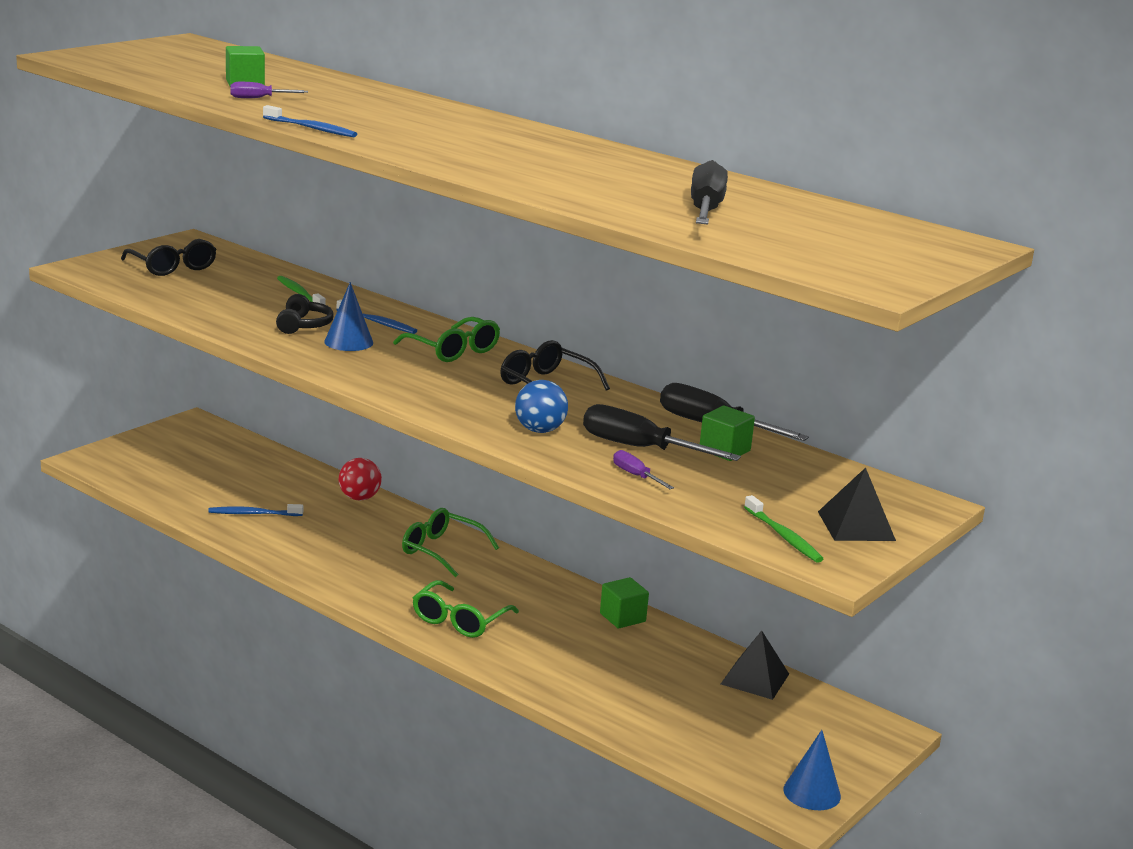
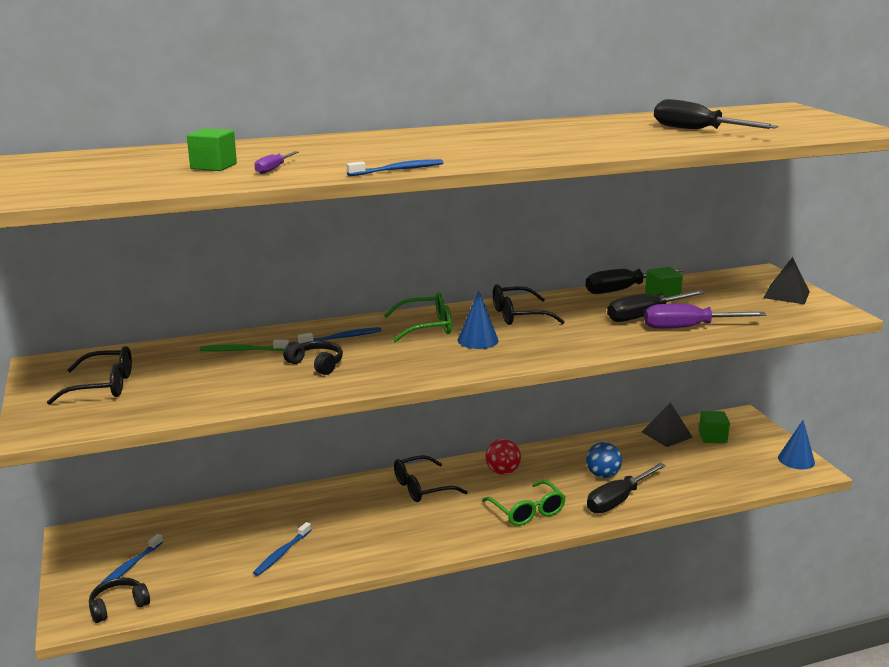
camera: 55 degrees left, 0 degrees up
(117, 470) = (118, 606): none -> black headphones
(172, 457) = (129, 567): none -> blue toothbrush
(348, 342) = (371, 356): blue cone -> blue cone (477, 340)
(359, 498) = (306, 496): red ball -> red ball (502, 472)
(442, 551) = (422, 487): green glasses -> black glasses
(539, 430) = (596, 335): blue ball -> blue ball (602, 475)
(546, 672) = (618, 500): none -> black screwdriver
(622, 617) = (567, 451): green cube -> green cube (712, 437)
(635, 476) = (688, 327): purple screwdriver -> purple screwdriver, size x2.00
(783, 536) = (795, 314): green toothbrush -> none

